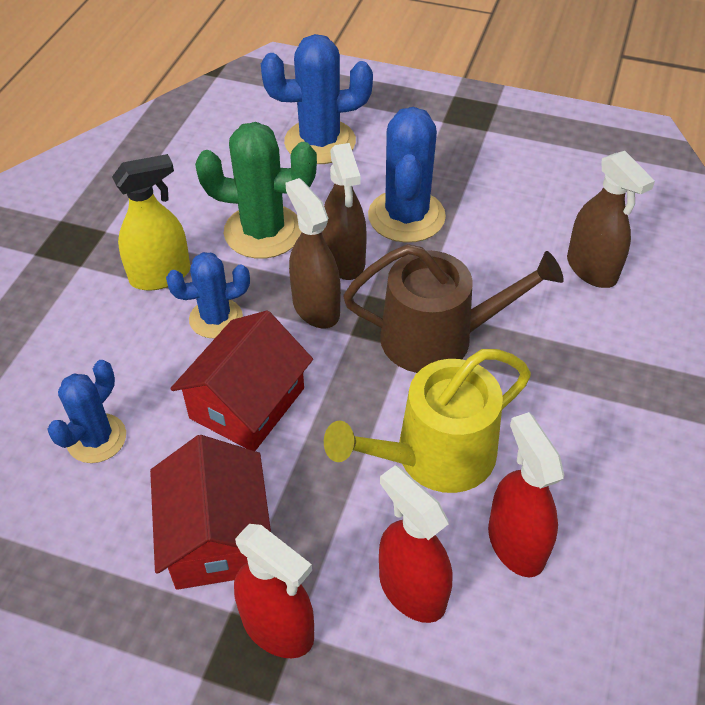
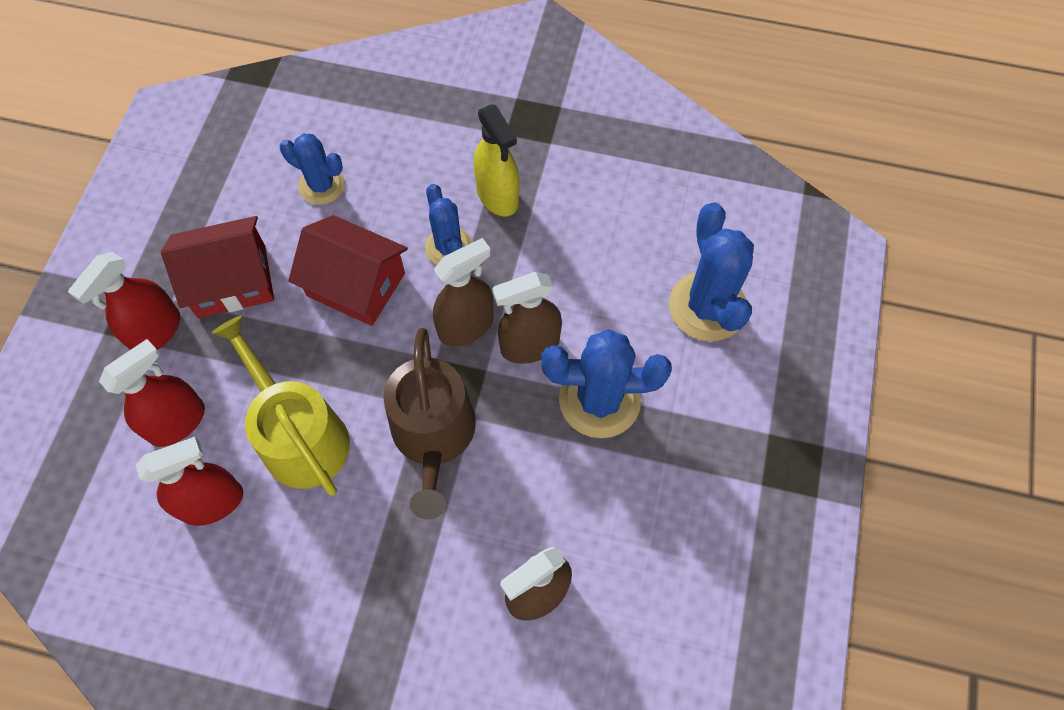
camera: 85 degrees right, 15 degrees up
(263, 231) = (562, 270): green cactus -> none

